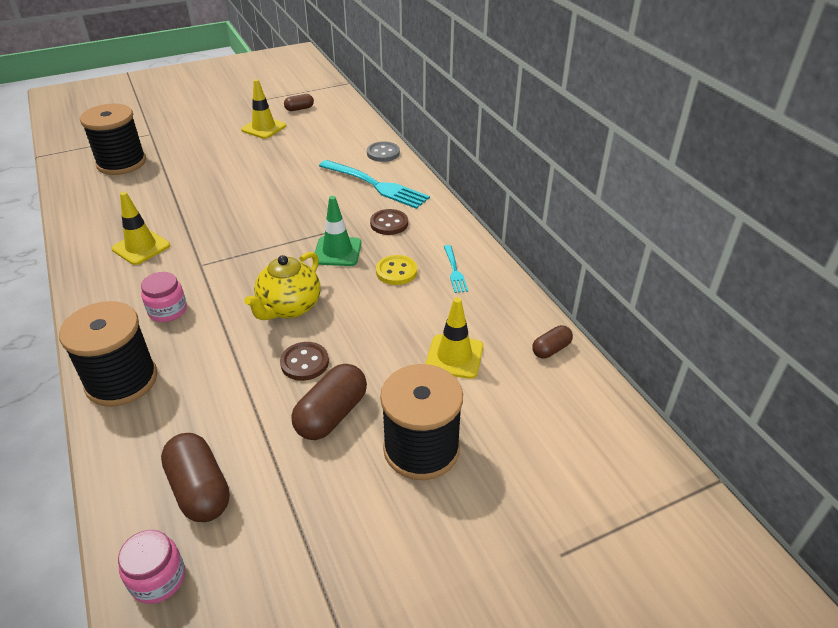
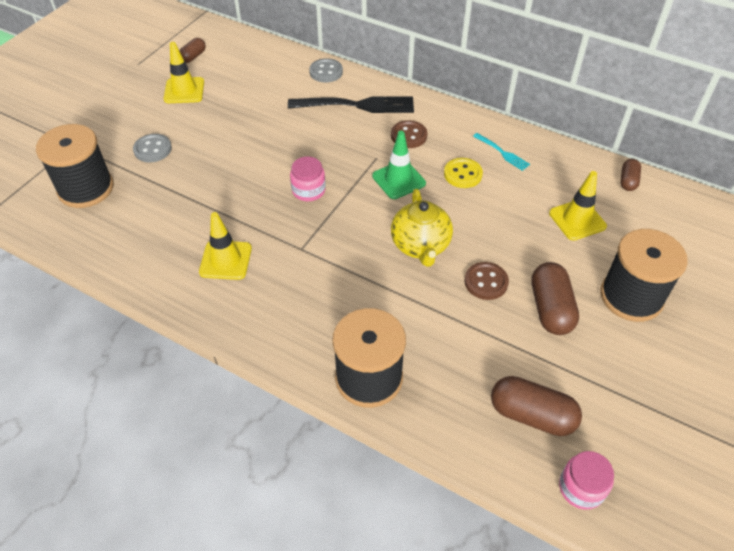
camera: 35 degrees left, 10 degrees up
(168, 310) = (327, 301): pink jar -> pink jar (308, 190)
(193, 156) = (152, 149): none -> grey button
(375, 185) = (356, 105): turquoise fork -> black fork

